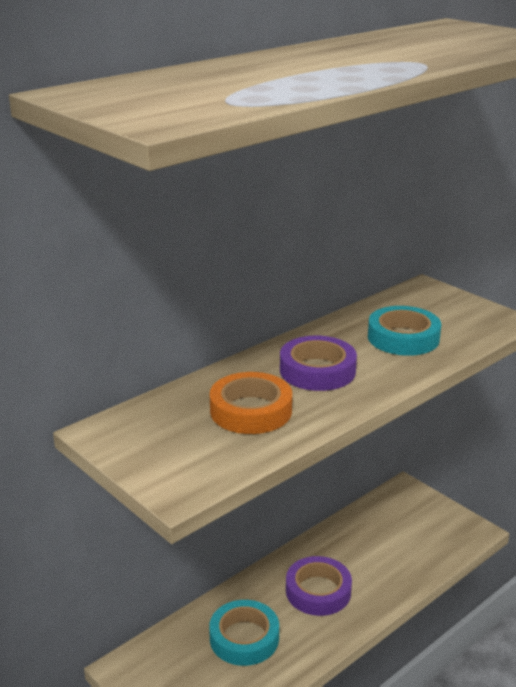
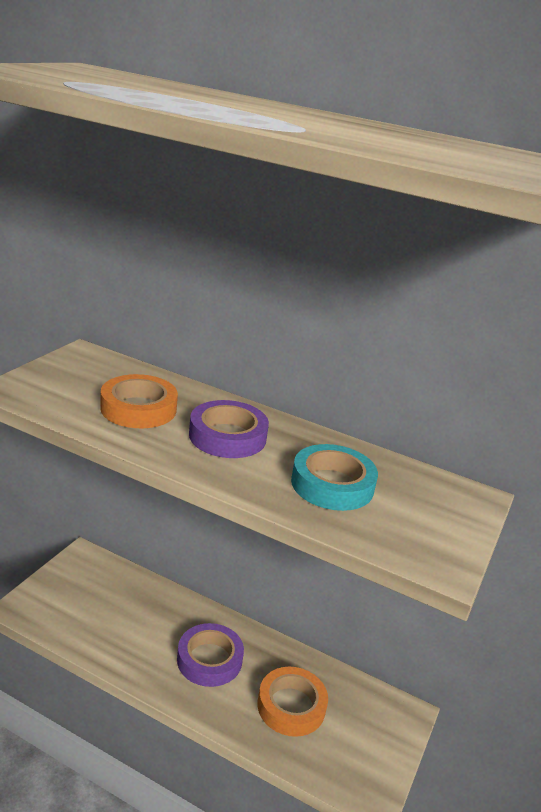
camera: 65 degrees right, 0 degrees up
(244, 638) = (133, 618): turquoise tape -> none
(384, 551) = (291, 706): none -> orange tape

